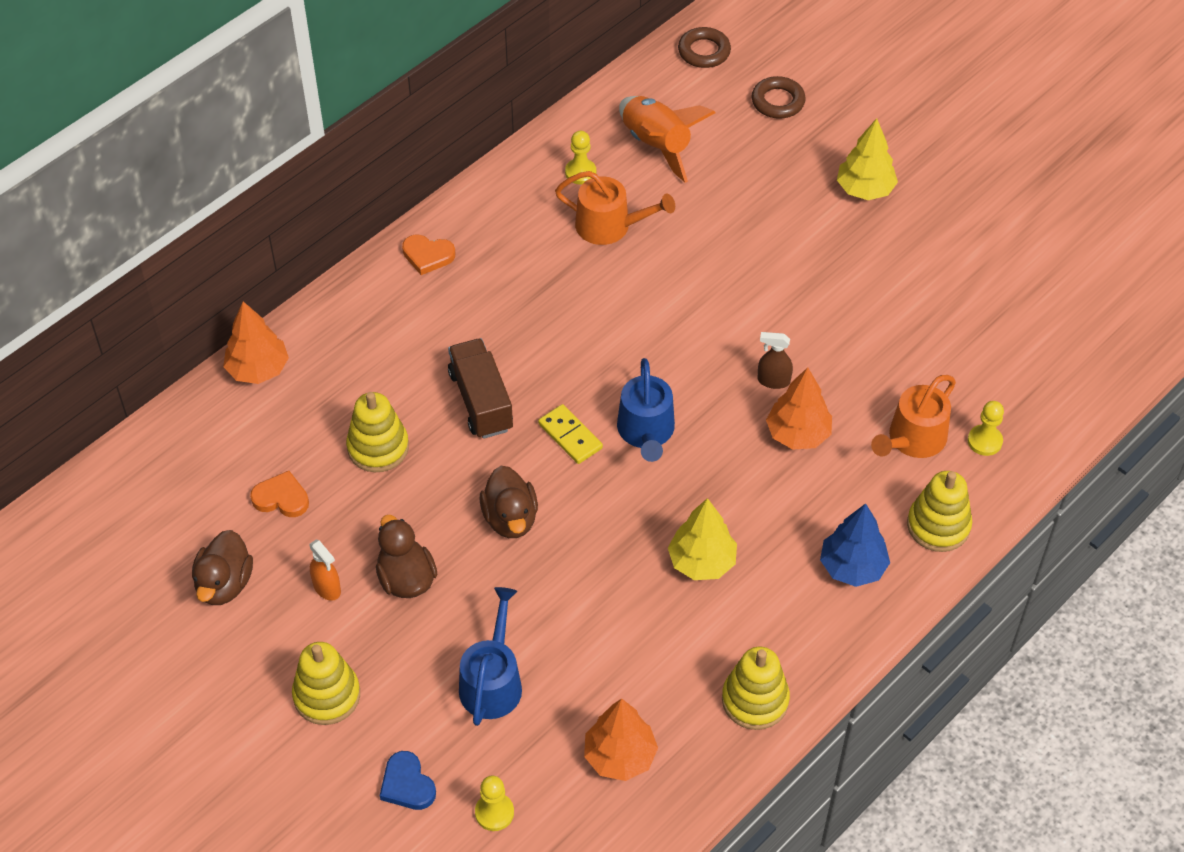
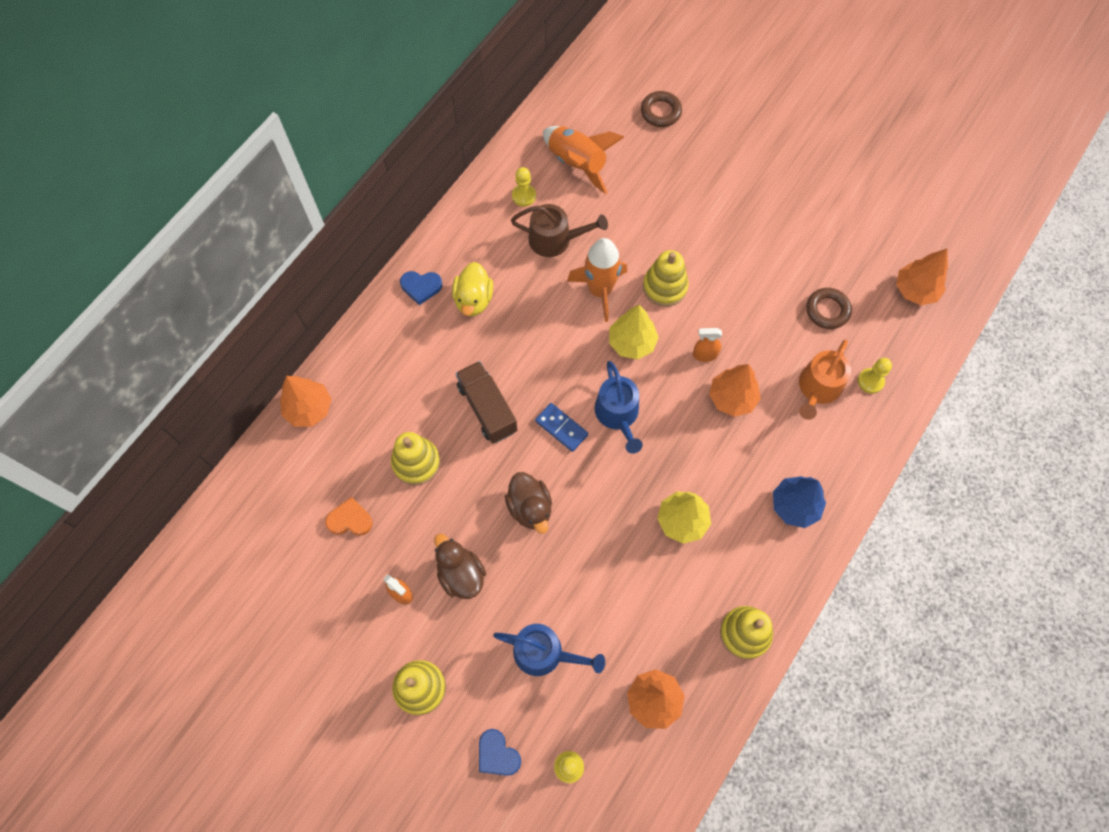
camera: 10 degrees left, 15 degrees up
(224, 584) = (320, 603): brown duck -> none
(428, 256) = (421, 287): orange heart -> blue heart
(491, 279) = (473, 300): none -> yellow duck
(492, 682) = (544, 653): blue watering can -> blue watering can turned 105 degrees clockwise
(570, 436) = (561, 428): yellow domino -> blue domino
(609, 226) = (555, 239): orange watering can -> brown watering can
(654, 290) = (600, 290): none -> orange rocket
(704, 51) = (596, 76): brown ring -> brown ring (827, 310)
(773, 381) = (704, 355): brown spray bottle -> orange spray bottle
(865, 190) = (740, 179): yellow tree -> yellow tree (632, 343)
(938, 525) = (850, 459): yellow stacking toy -> yellow stacking toy (665, 287)
(1068, 346) = (915, 290): none -> orange tree

